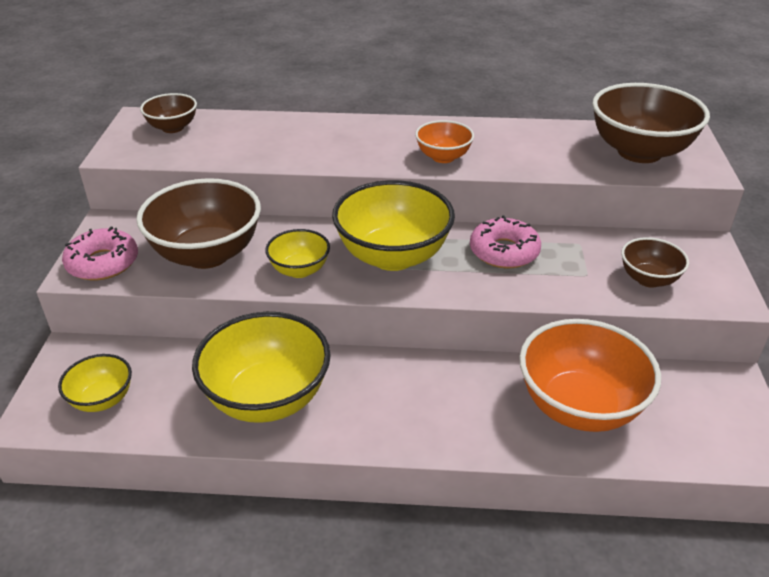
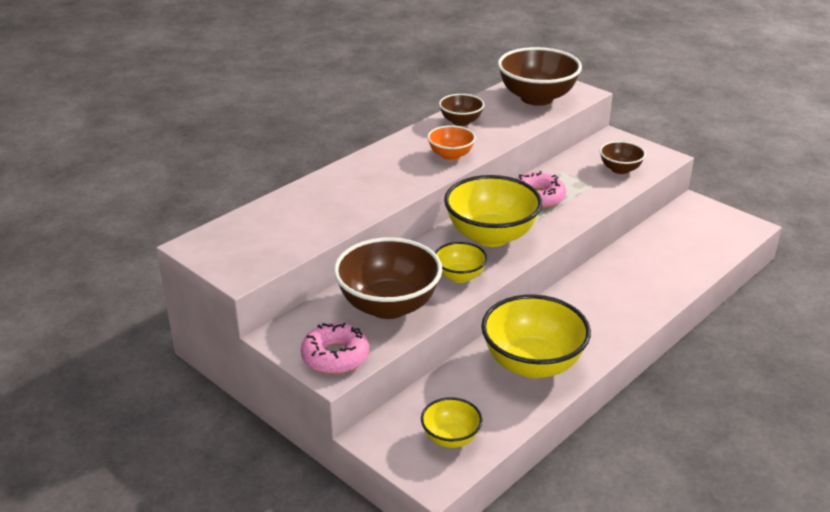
camera: 50 degrees left, 5 degrees down
(173, 128) = (239, 236): brown bowl -> brown bowl (461, 122)
(579, 406) = (662, 258): orange bowl -> none

